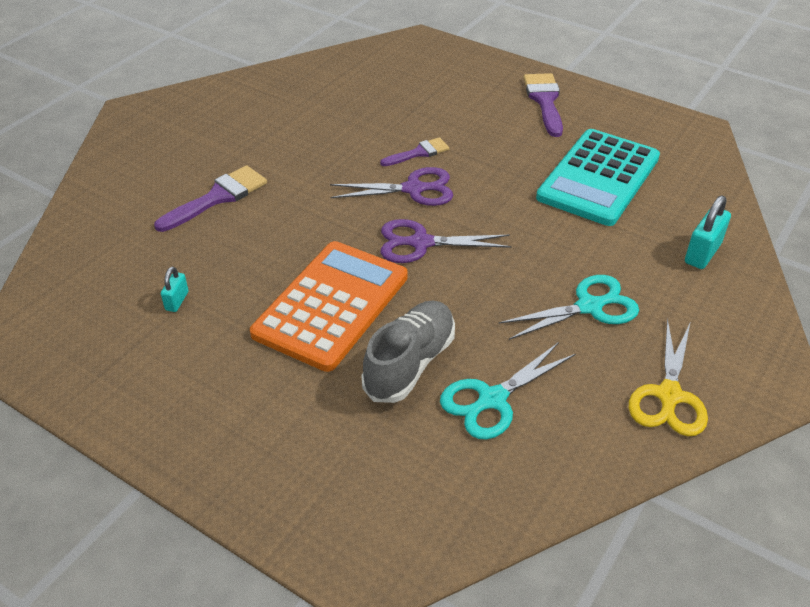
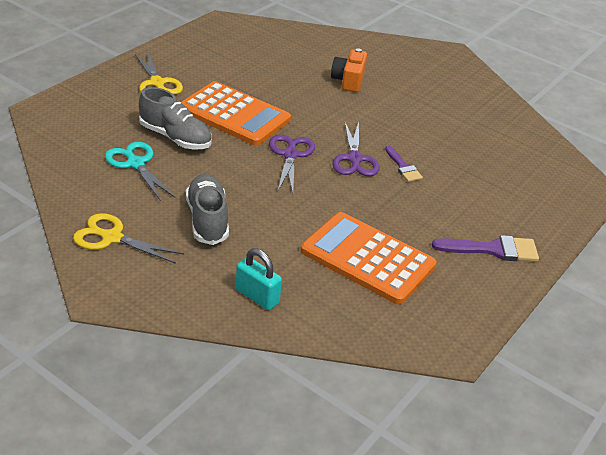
camera: 90 degrees right, 5 degrees down
(177, 301) = (250, 65): turquoise padlock -> none
(218, 197) = (348, 80): purple brush -> orange camera
(247, 411) = (157, 83): none -> yellow scissors
(589, 307) = (207, 220): turquoise scissors -> grey shoe
(598, 178) = (367, 258): turquoise calculator -> orange calculator

